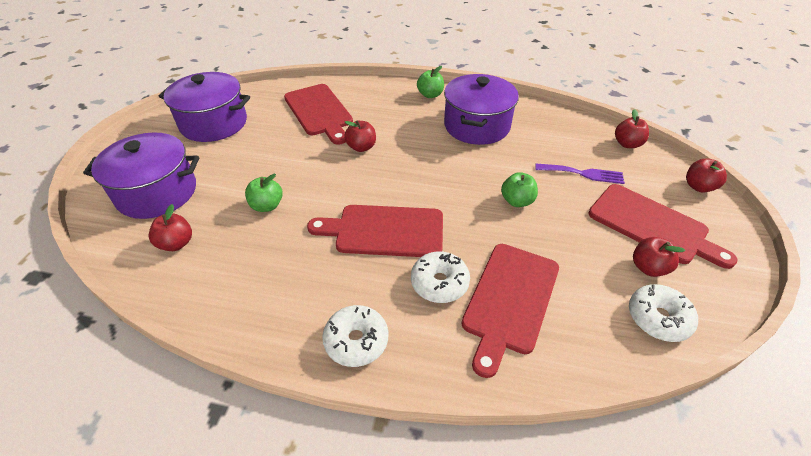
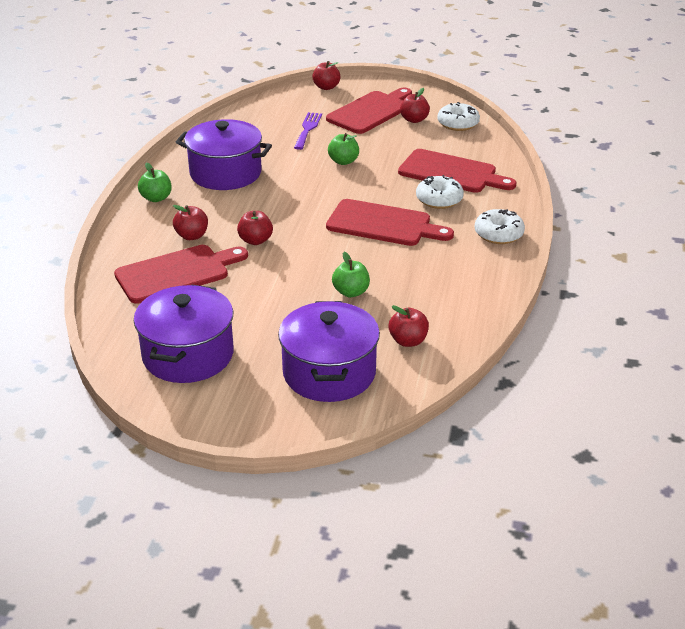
camera: 90 degrees left, 10 degrees down
(384, 231) = (383, 224): red cutting board -> red cutting board turned 75 degrees counterclockwise
(627, 144) = (266, 105): red apple -> red apple (192, 236)

